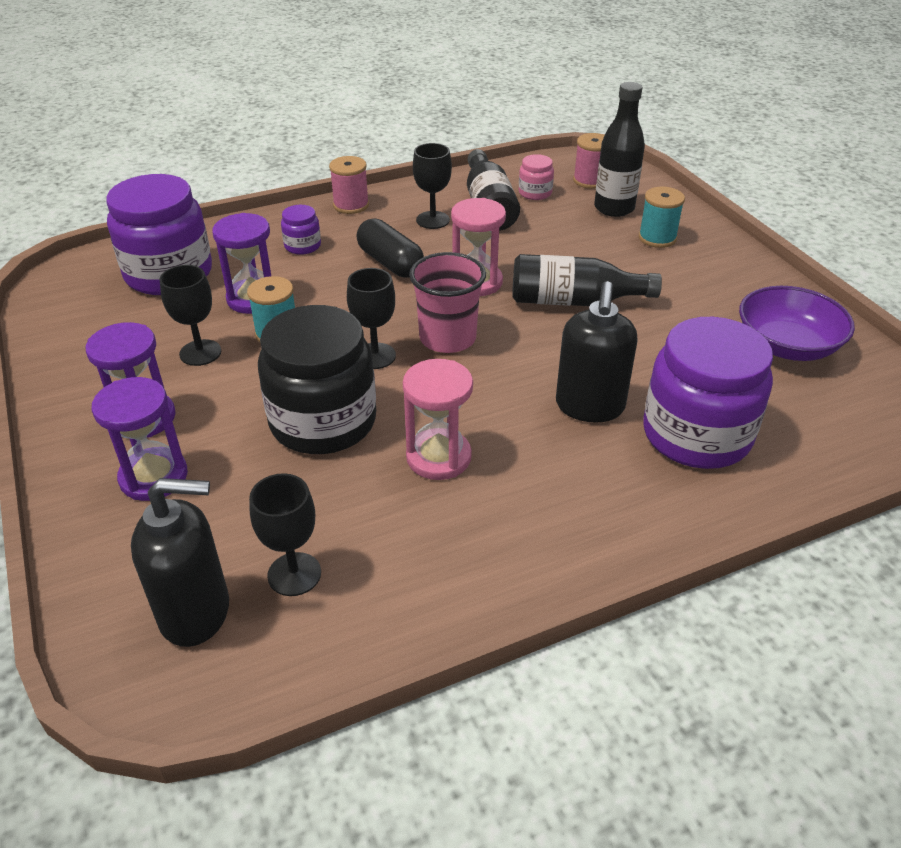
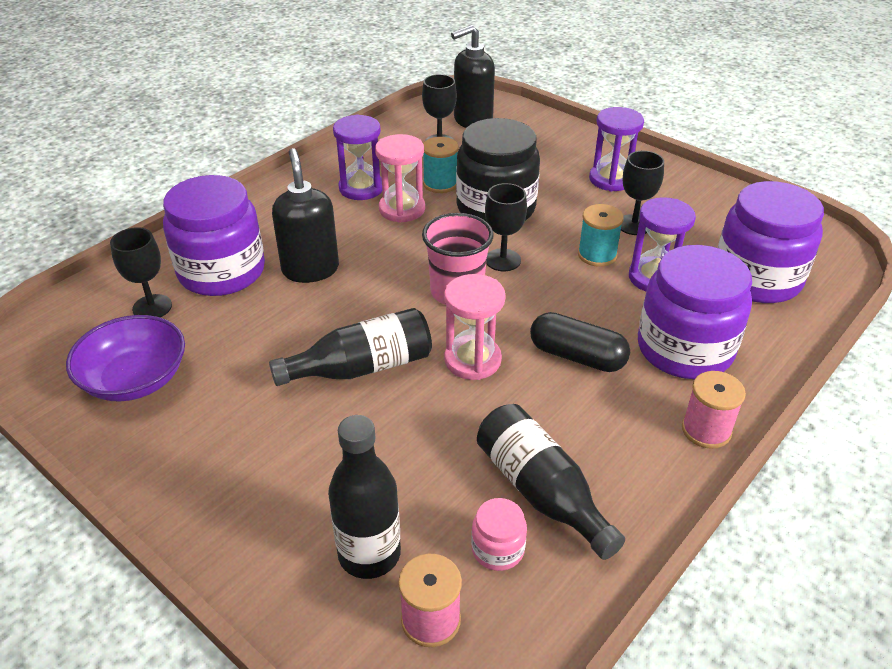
camera: 155 degrees right, 0 degrees up
(154, 477) = (562, 156): purple hourglass -> purple hourglass (361, 188)
(302, 246) = (685, 349): purple jar -> purple jar, size x2.28
(432, 220) = (589, 438): black goblet -> black goblet (152, 307)
(657, 238) = (293, 506): turquoise spool -> turquoise spool (440, 184)

